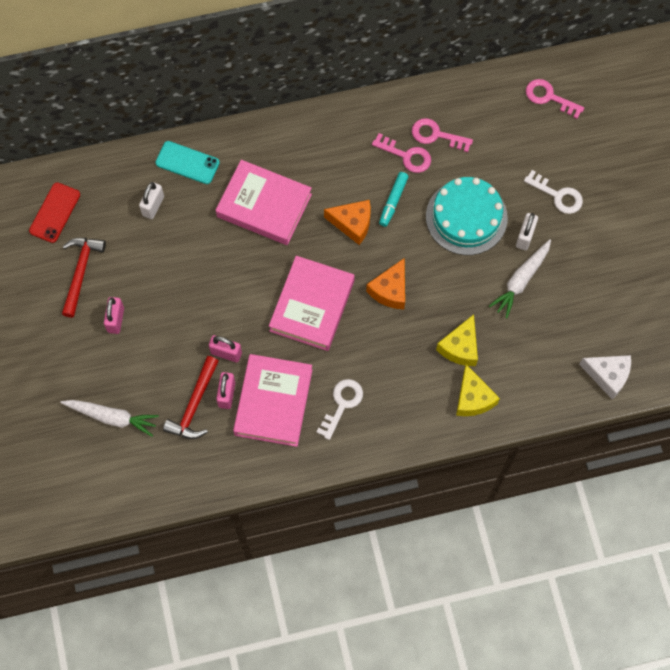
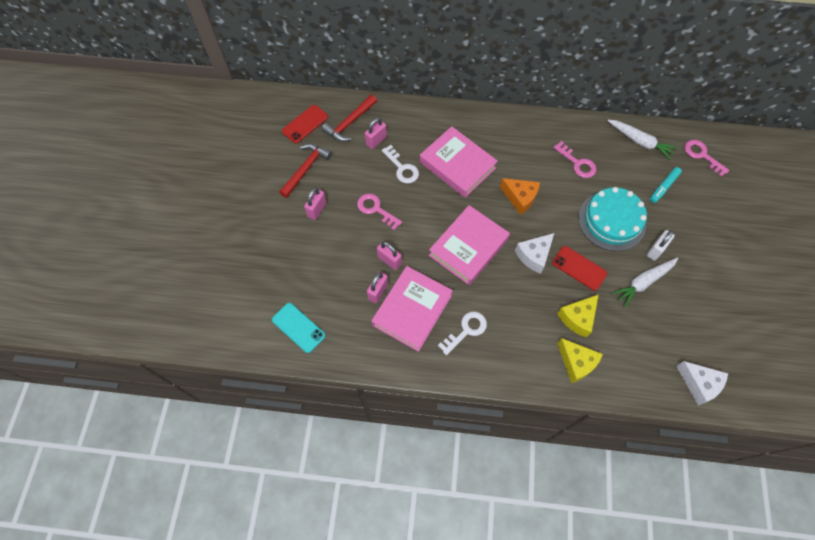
camera: 20 degrees right, 5 degrees down
(112, 417) = (284, 279): white carrot -> white carrot (640, 142)
(153, 206) = (376, 141): white padlock -> pink padlock
(187, 163) = (412, 120): turquoise phone -> turquoise phone (298, 327)
(194, 405) = (350, 291): red hammer -> red hammer (350, 123)
(390, 290) = (534, 255): orange cheese -> white cheese
(393, 201) = (557, 192): turquoise marker -> turquoise marker (663, 187)
(436, 135) = (605, 156): pink key -> pink key (376, 209)
(445, 288) = (579, 268): none -> red phone
(473, 398) = (576, 363): yellow cheese -> yellow cheese turned 45 degrees counterclockwise
(558, 195) = (691, 227): white key -> white key (402, 168)

